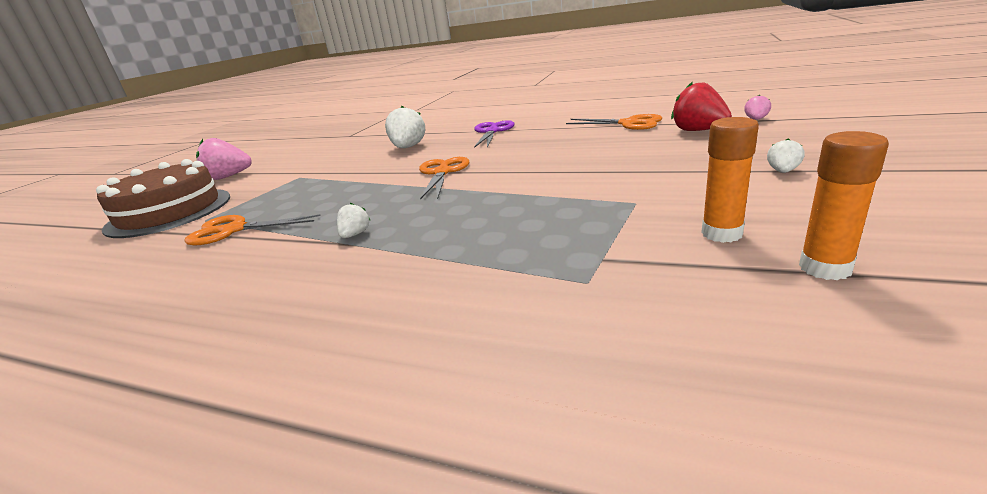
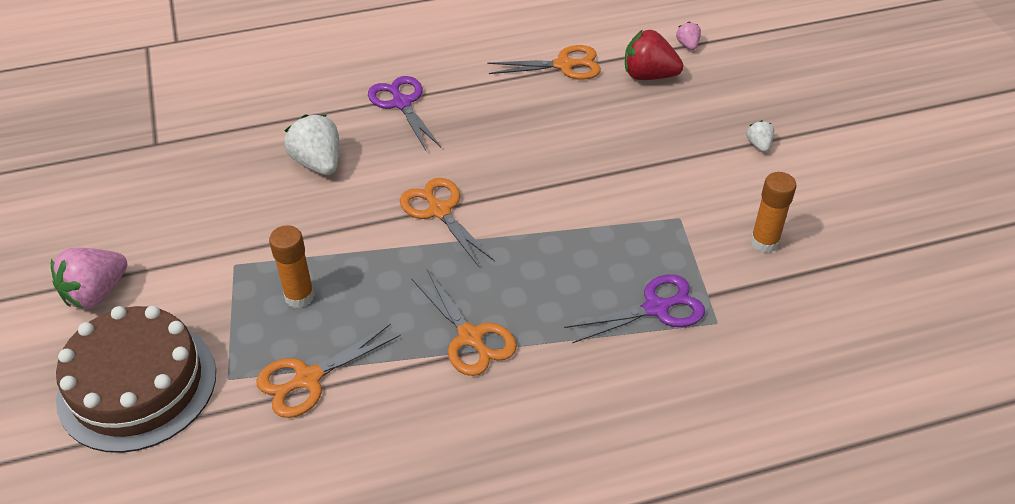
camera: 40 degrees left, 20 degrees up
(355, 234) = (470, 337): white strawberry -> orange scissors
(531, 254) = (656, 308): none -> purple scissors
(825, 268) = (836, 261): orange glue stick -> orange glue stick (299, 296)

